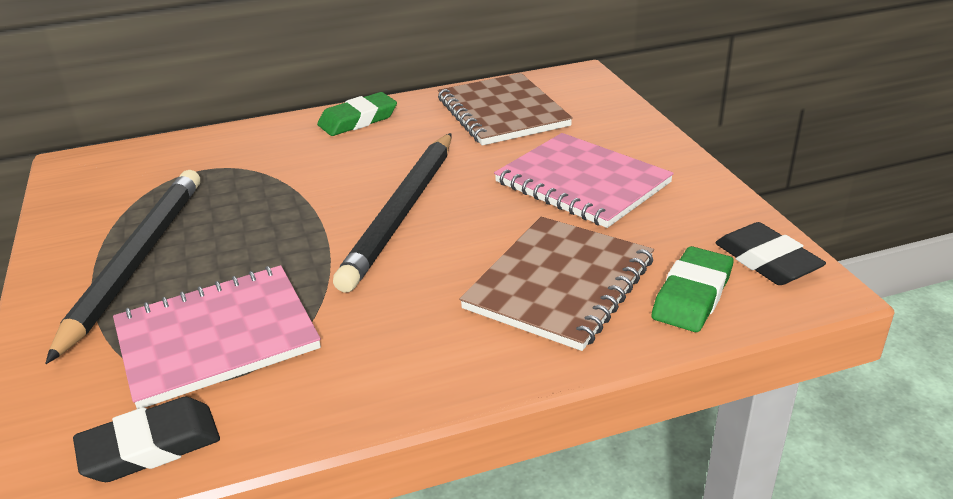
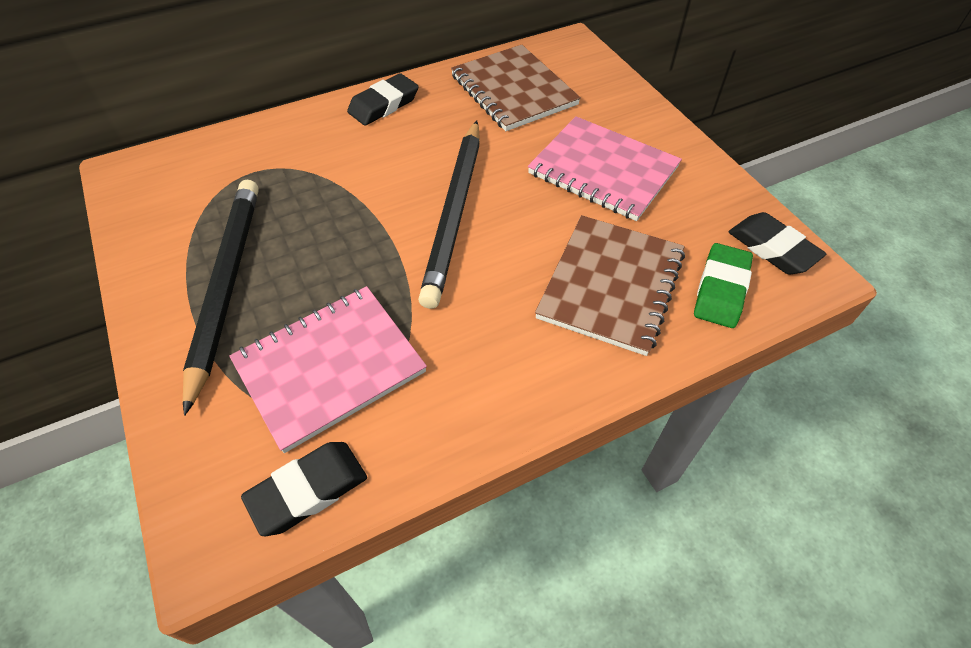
camera: 10 degrees left, 20 degrees up
(358, 120) = (384, 105): green eraser -> black eraser

